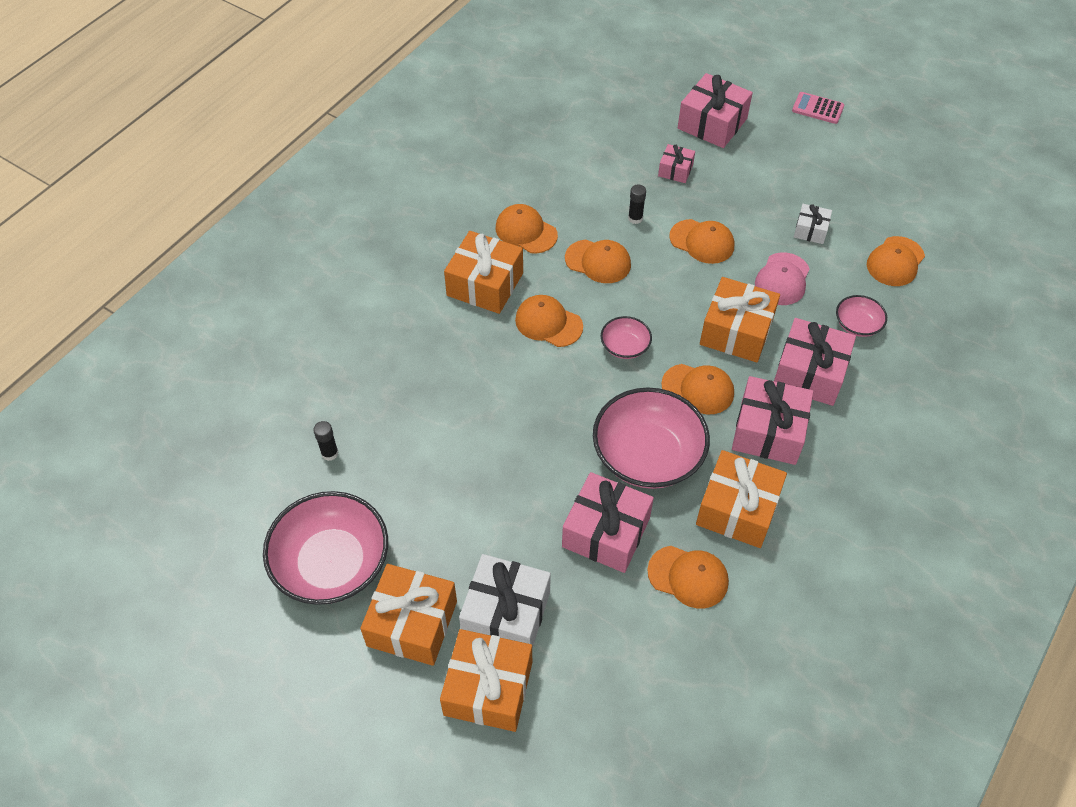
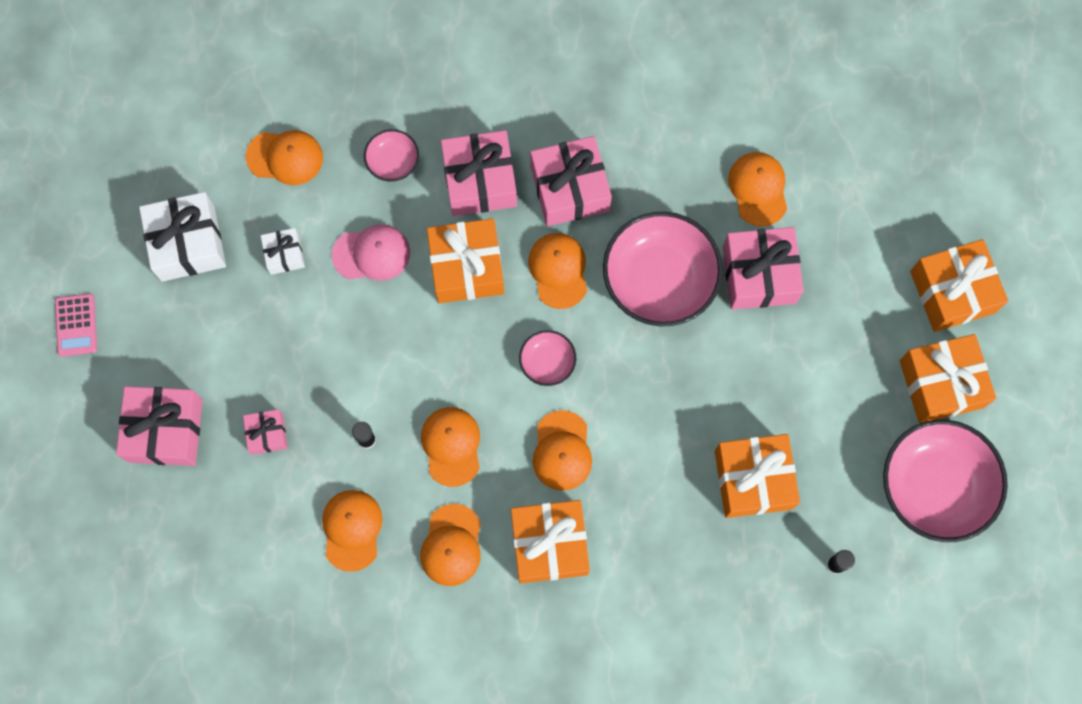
camera: 120 degrees left, 20 degrees up
(506, 613) = (883, 314): white gift -> white gift (187, 243)
(702, 242) = (362, 355): orange cap -> orange cap (352, 529)
(737, 509) = (668, 179): orange gift -> orange gift (753, 479)

